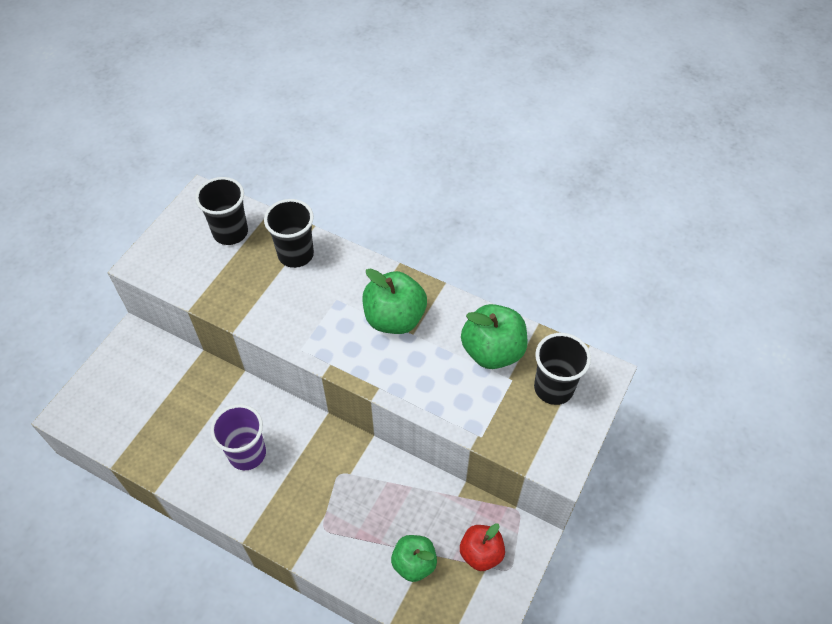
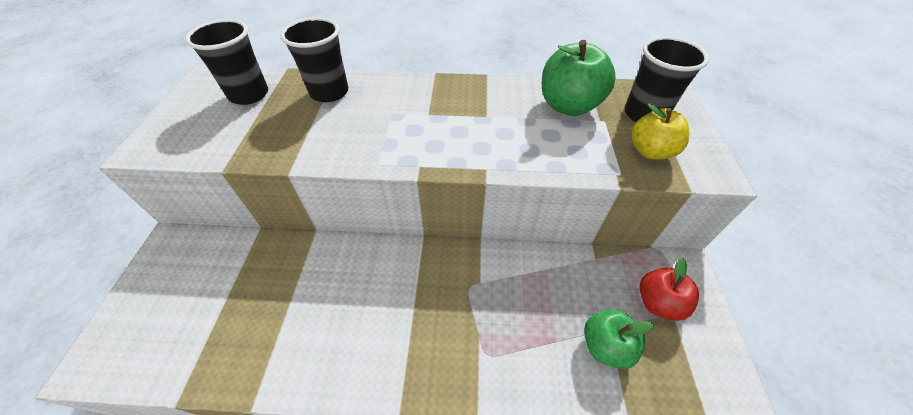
camera: 25 degrees left, 5 degrees down
(247, 453) = (356, 310): purple cup -> none
(394, 318) = (460, 110): green apple -> none
(524, 426) = (650, 151): none -> yellow apple

